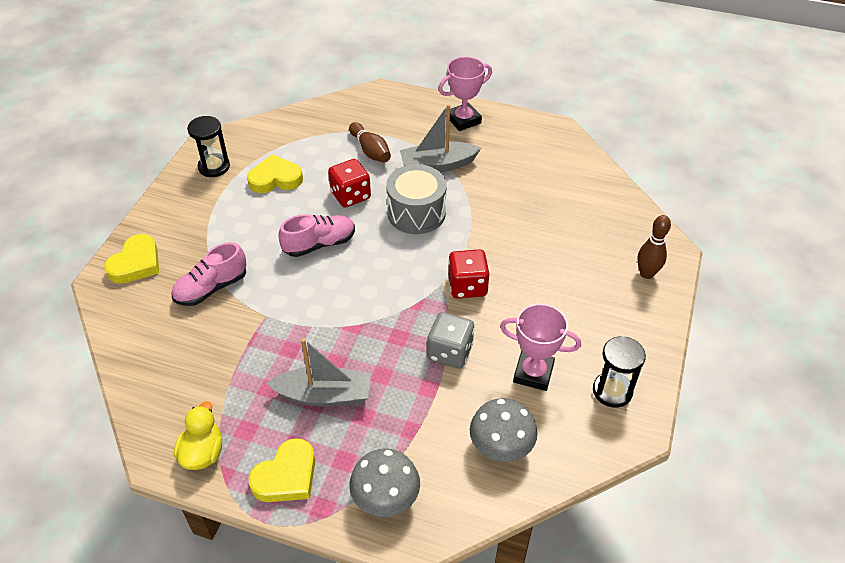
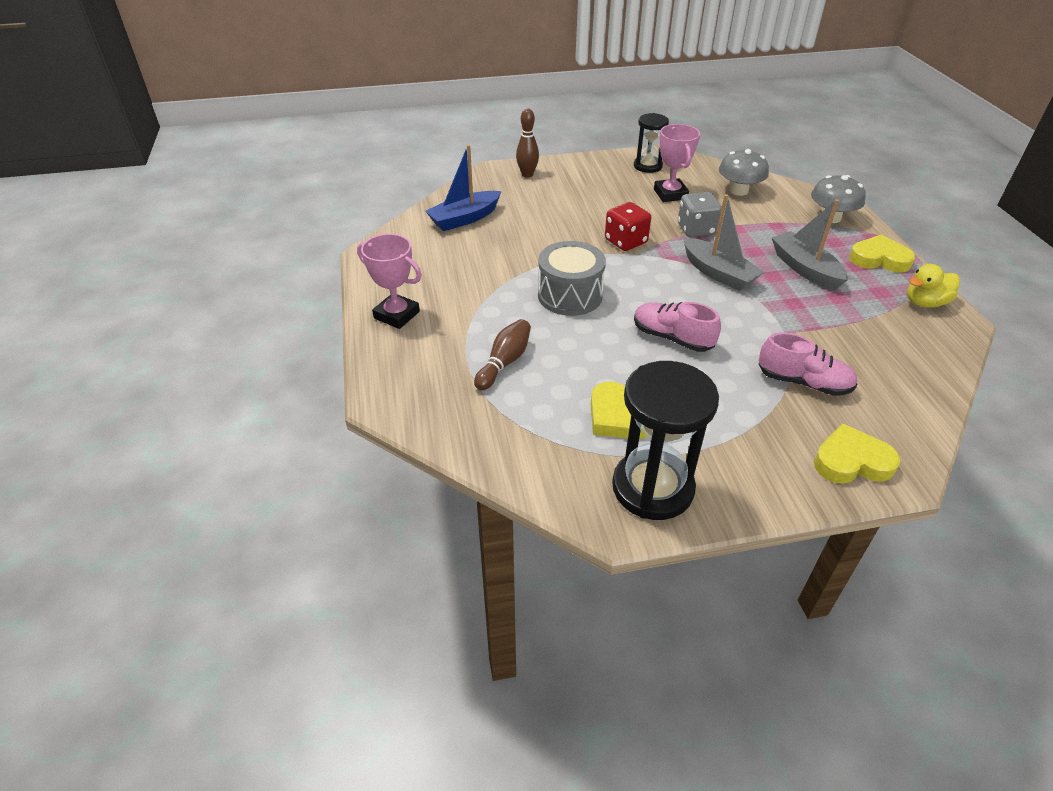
camera: 120 degrees left, 5 degrees down
(214, 167) = (652, 487): black hourglass -> black hourglass, size x1.69
(350, 195) = (587, 346): red dice -> none
(438, 165) = (488, 307): grey boat -> grey boat (718, 273)
(580, 197) = (465, 219): none -> blue boat

